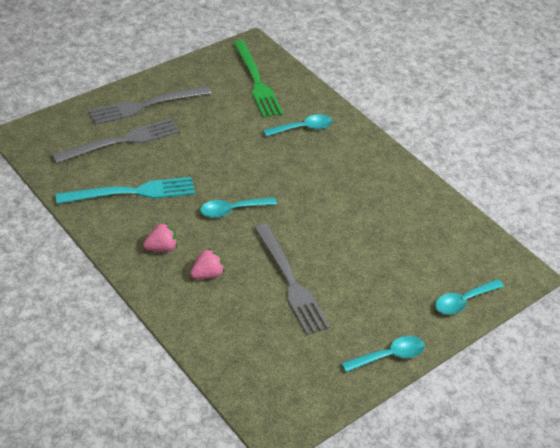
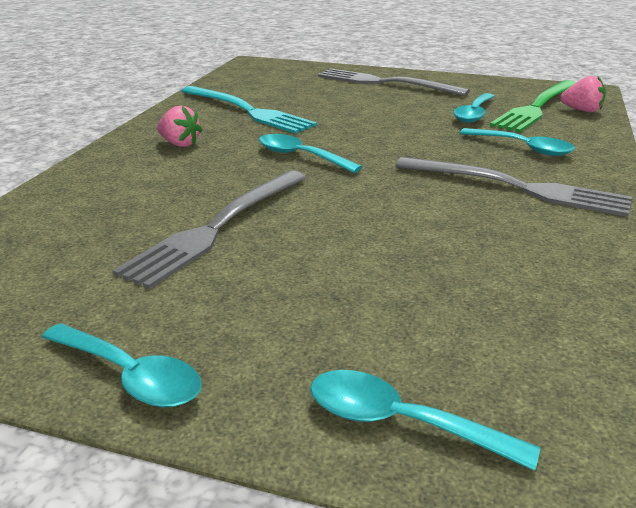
camera: 60 degrees right, 15 degrees down
(121, 141) = (314, 89): grey fork -> grey fork (516, 187)
(207, 274) = (164, 176): pink strawberry -> pink strawberry (582, 110)
(240, 110) = (474, 114): none -> turquoise spoon

